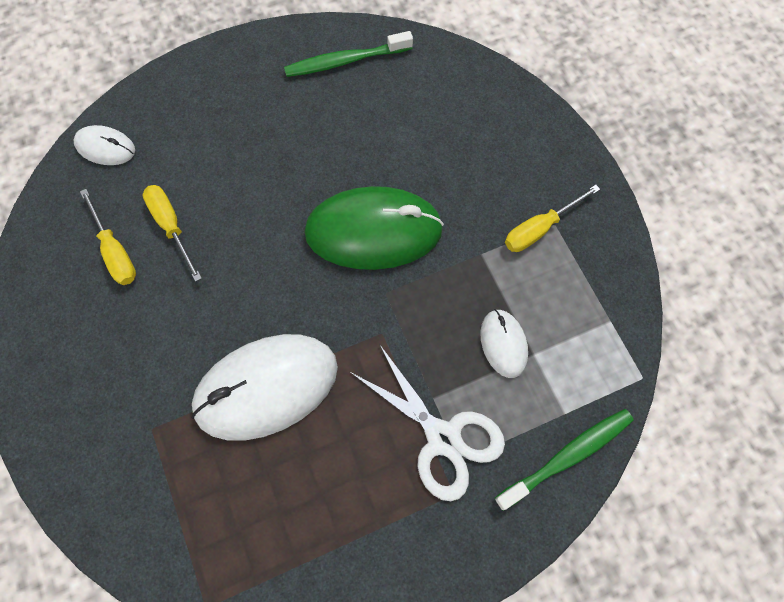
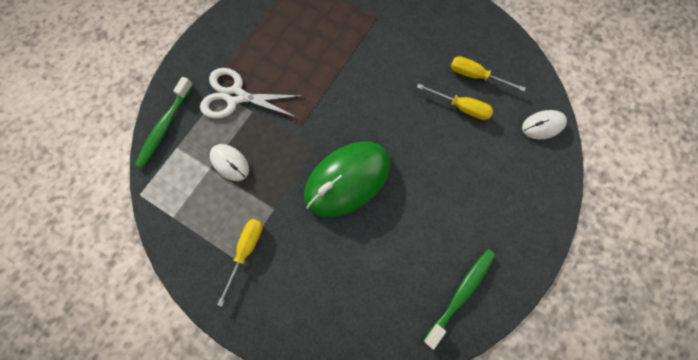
camera: 145 degrees right, 5 degrees up
(266, 387) = (340, 64): white mouse -> none

